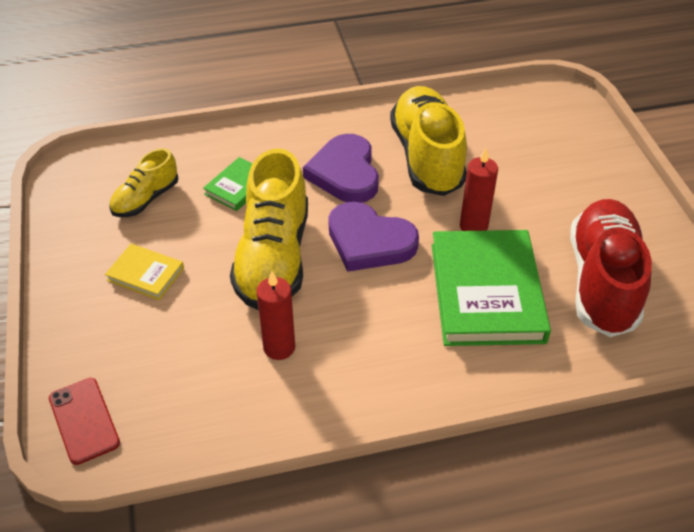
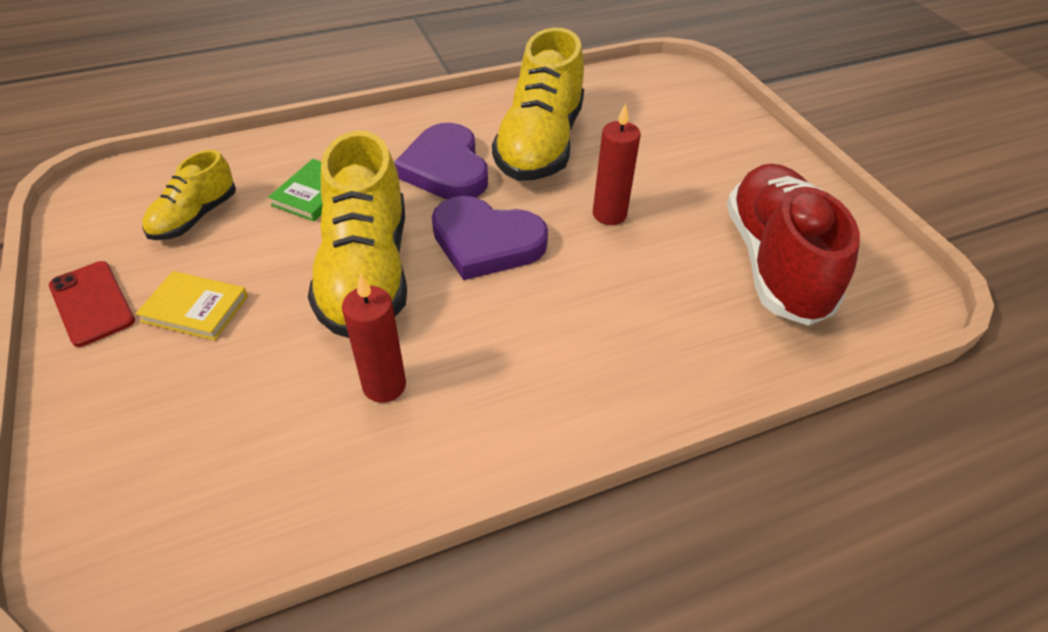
camera: 10 degrees left, 0 degrees up
(84, 420) = (102, 524): red phone -> red phone (92, 303)
(427, 157) = (540, 144): yellow shoe -> yellow shoe turned 150 degrees counterclockwise
(486, 292) = (640, 288): green book -> none

